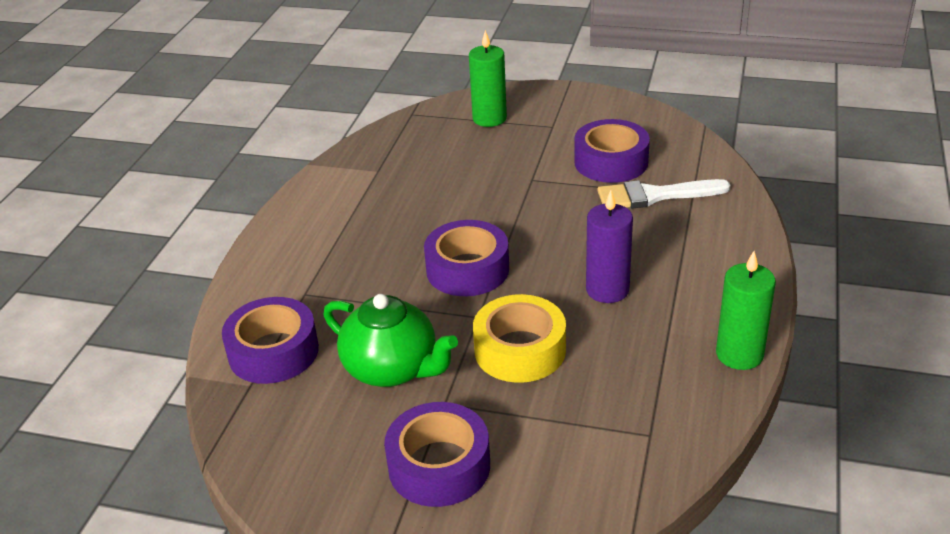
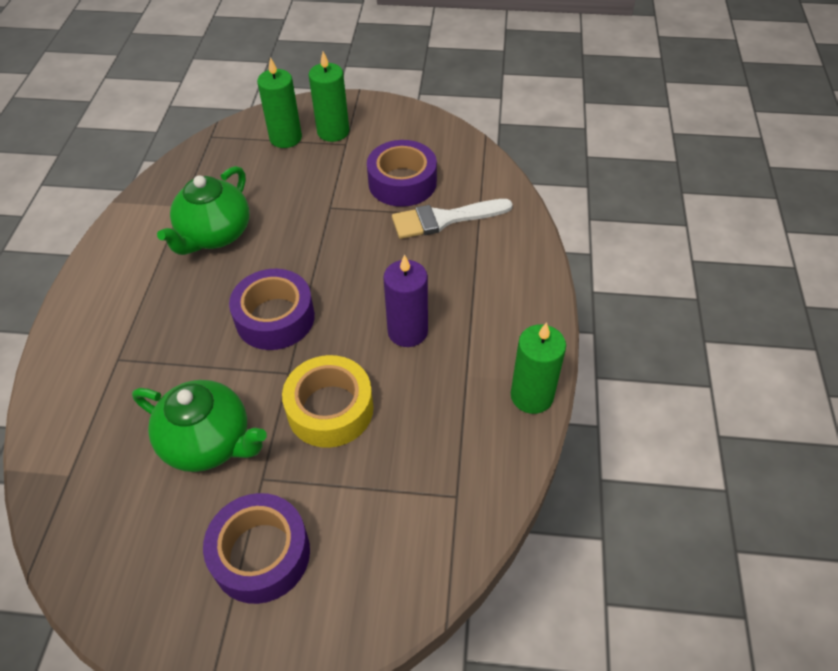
camera: 10 degrees left, 15 degrees up
(273, 352) = (90, 432): purple tape -> none
(410, 196) = (215, 235): none -> green teapot
(540, 115) = (333, 132): none -> green candle

